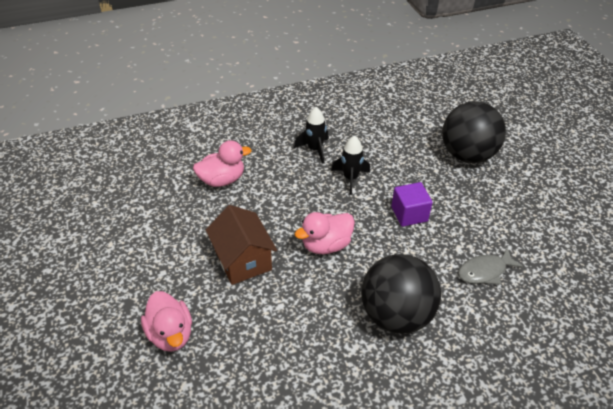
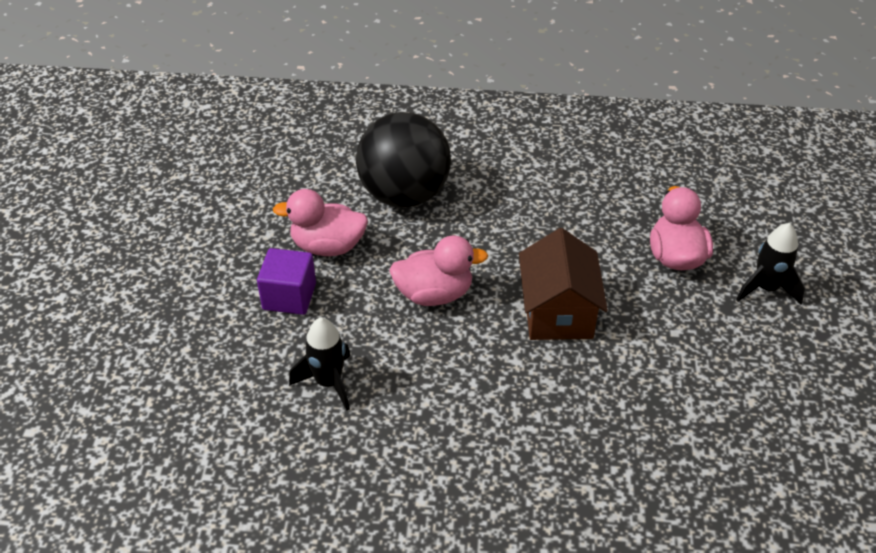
camera: 155 degrees left, 0 degrees up
(222, 180) = (543, 458): pink duck -> pink duck (328, 246)
(315, 149) = (348, 464): black rocket -> black rocket (766, 288)
(467, 155) = (110, 357): black ball -> none
(485, 271) = (264, 202): grey fish -> none

